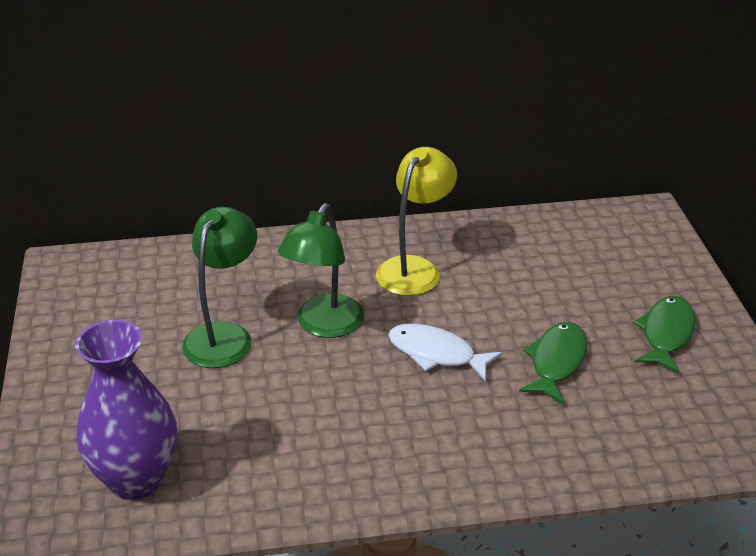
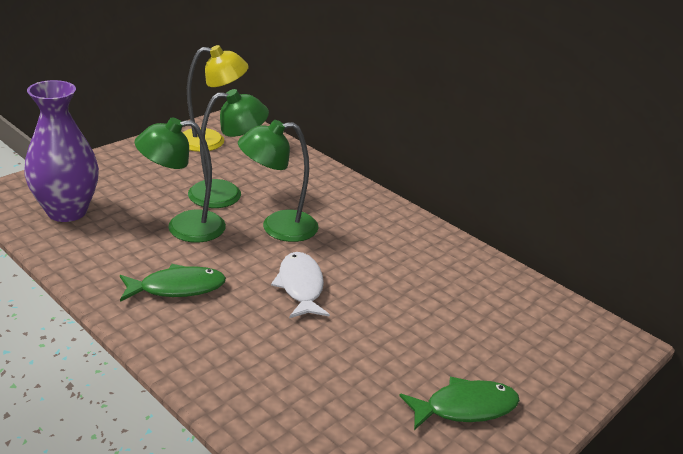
camera: 50 degrees right, 5 degrees down
(261, 394) = (183, 227): none -> green lamp
(414, 268) = (385, 243): yellow lamp -> yellow lamp (211, 141)
(556, 362) = (356, 351): green fish -> green fish (177, 288)

